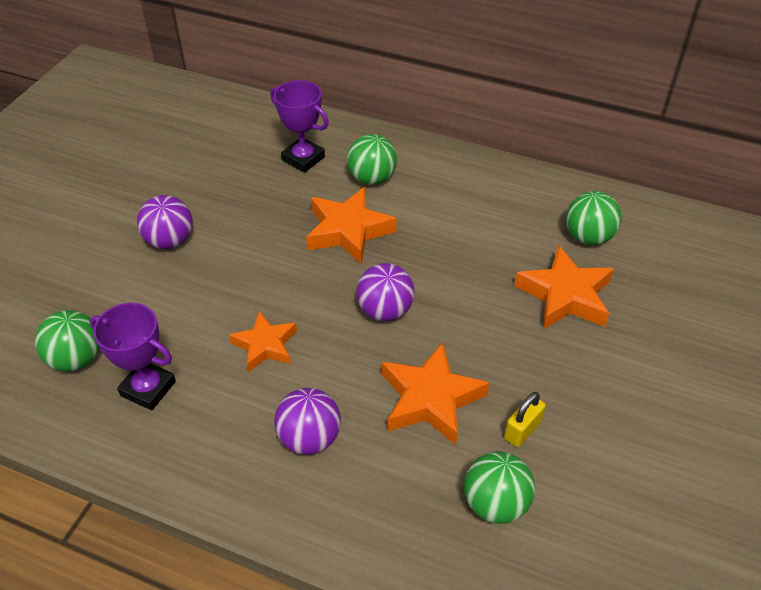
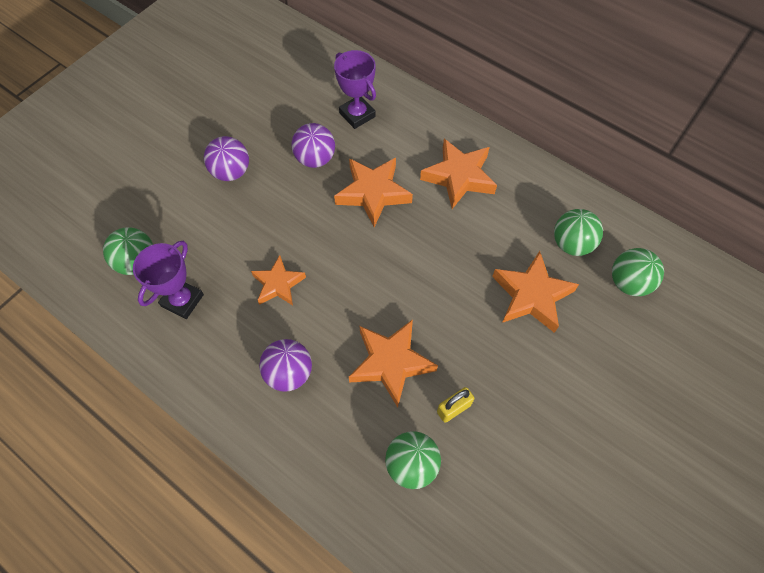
camera: 15 degrees right, 15 degrees up
(148, 388) = (182, 300): purple trophy -> purple trophy turned 75 degrees clockwise
(372, 178) = (408, 146): green ball -> green ball (628, 283)
(385, 310) = (380, 275): purple ball -> purple ball (315, 159)
(440, 197) = (459, 177): none -> orange star

